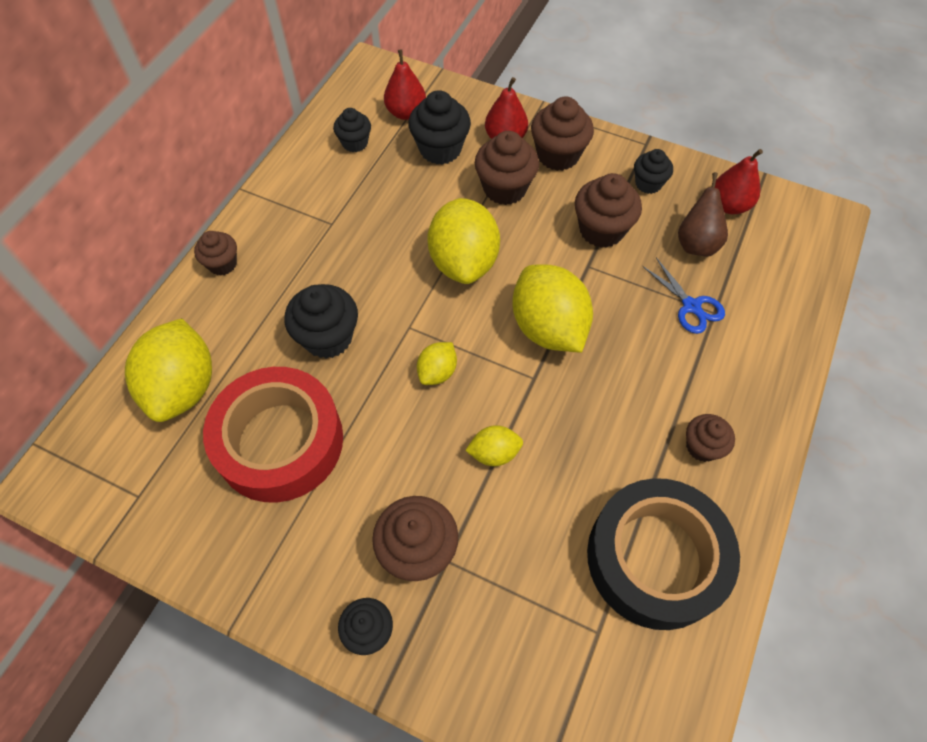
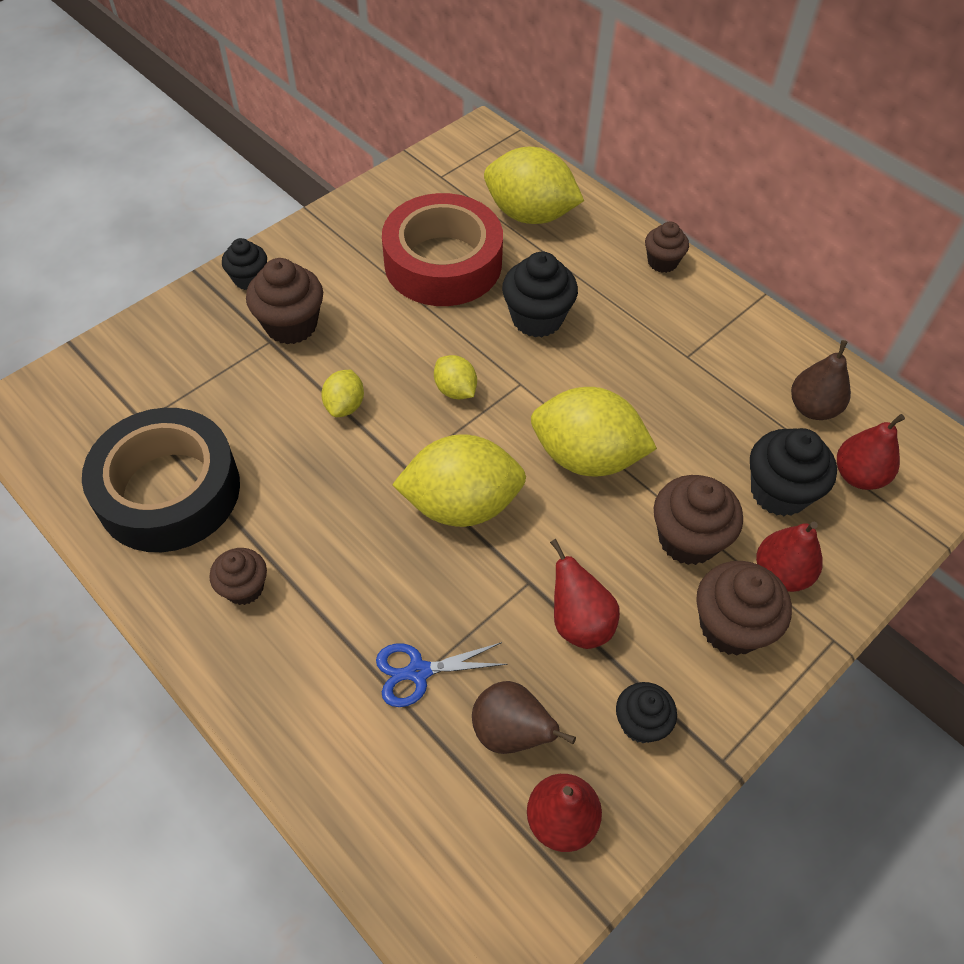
camera: 110 degrees right, 5 degrees down
(355, 143) = (813, 408): black cupcake -> brown pear
(601, 230) = (579, 622): brown cupcake -> red pear

